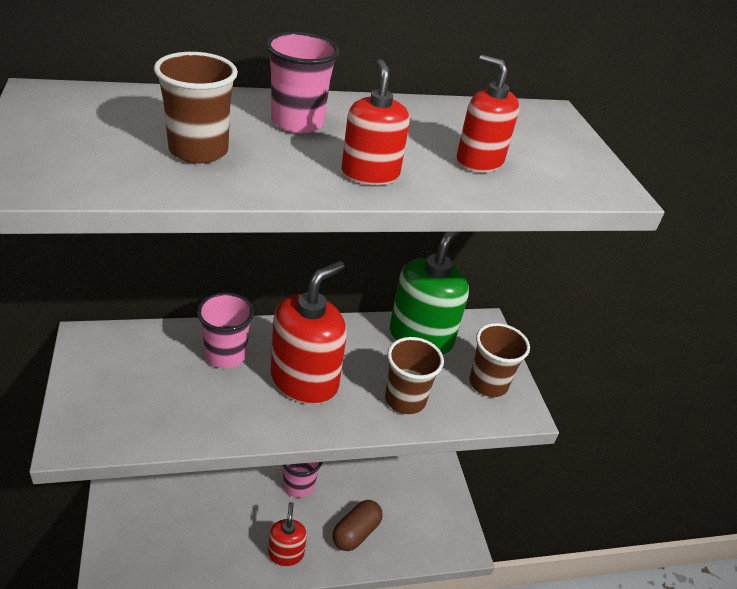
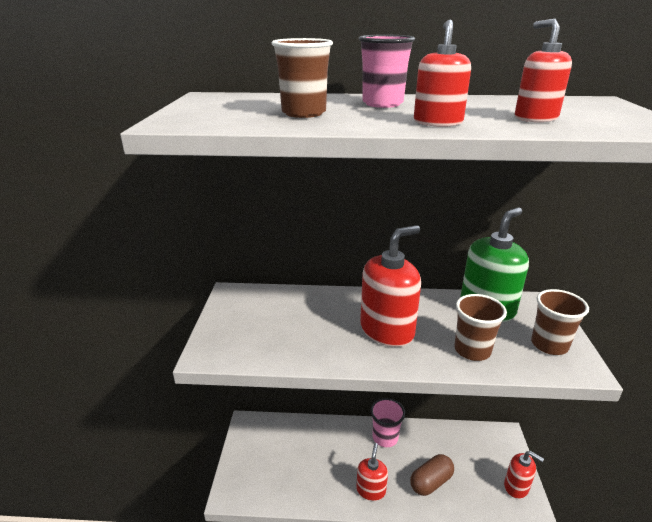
camera: 20 degrees right, 10 degrees down
(225, 355) = (327, 309): pink cup -> none
(450, 523) = (516, 487): none -> red soap dispenser

